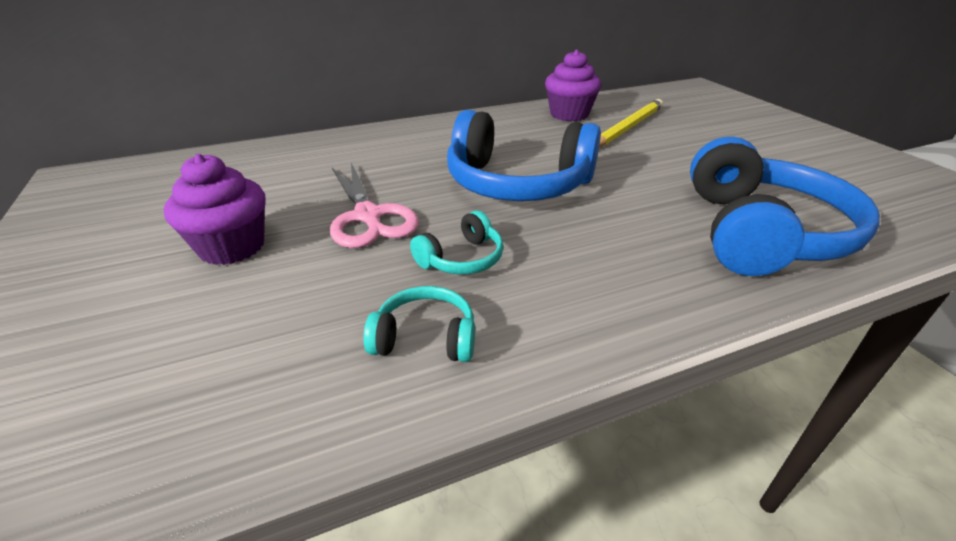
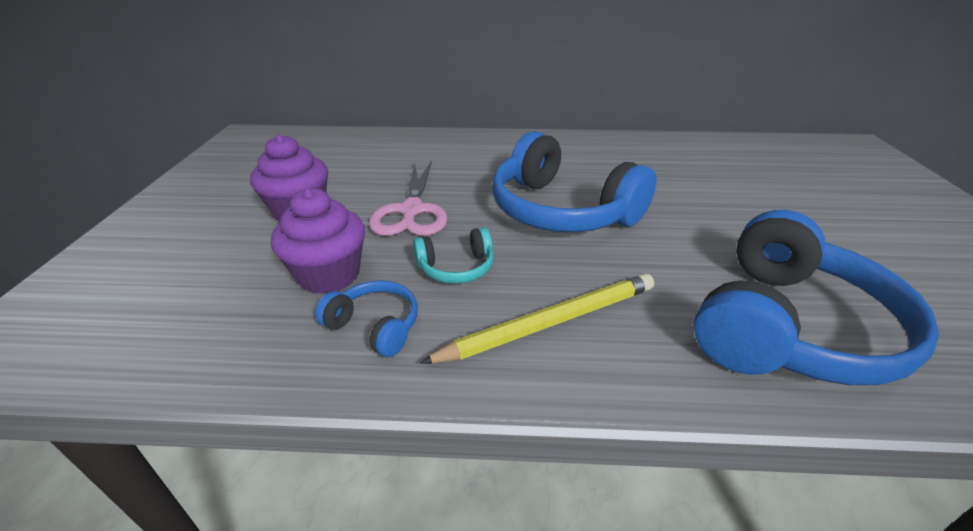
camera: 25 degrees right, 0 degrees up
(425, 338) = (375, 326): turquoise headphones -> blue headphones
(569, 114) = (672, 151): purple cupcake -> purple cupcake (329, 275)
(628, 127) = (727, 176): yellow pencil -> yellow pencil (550, 322)

